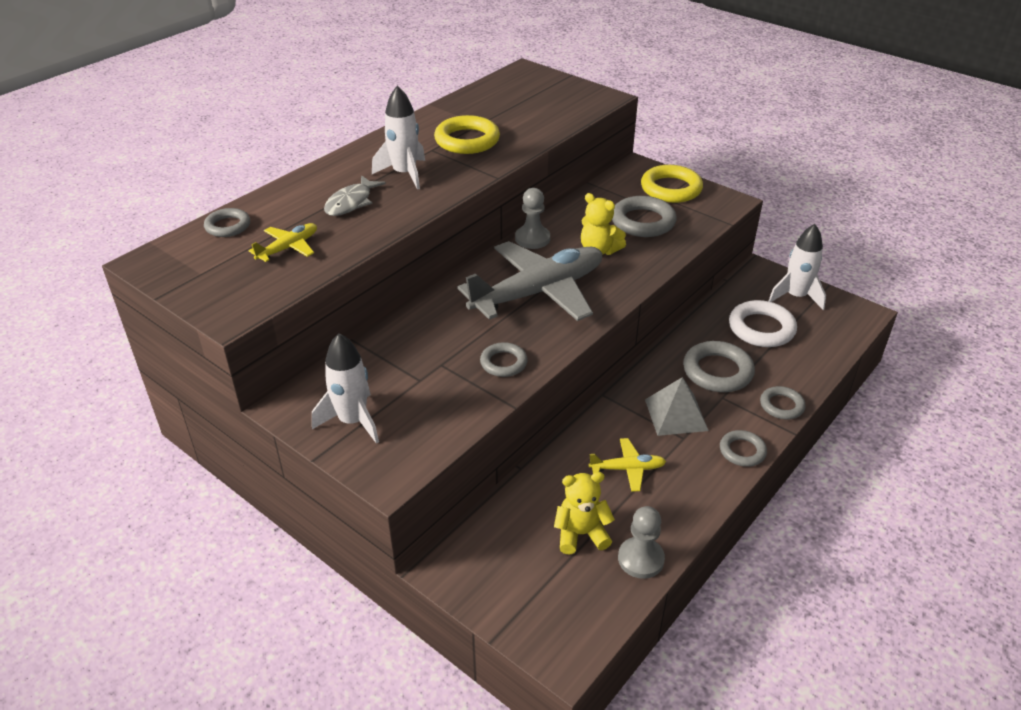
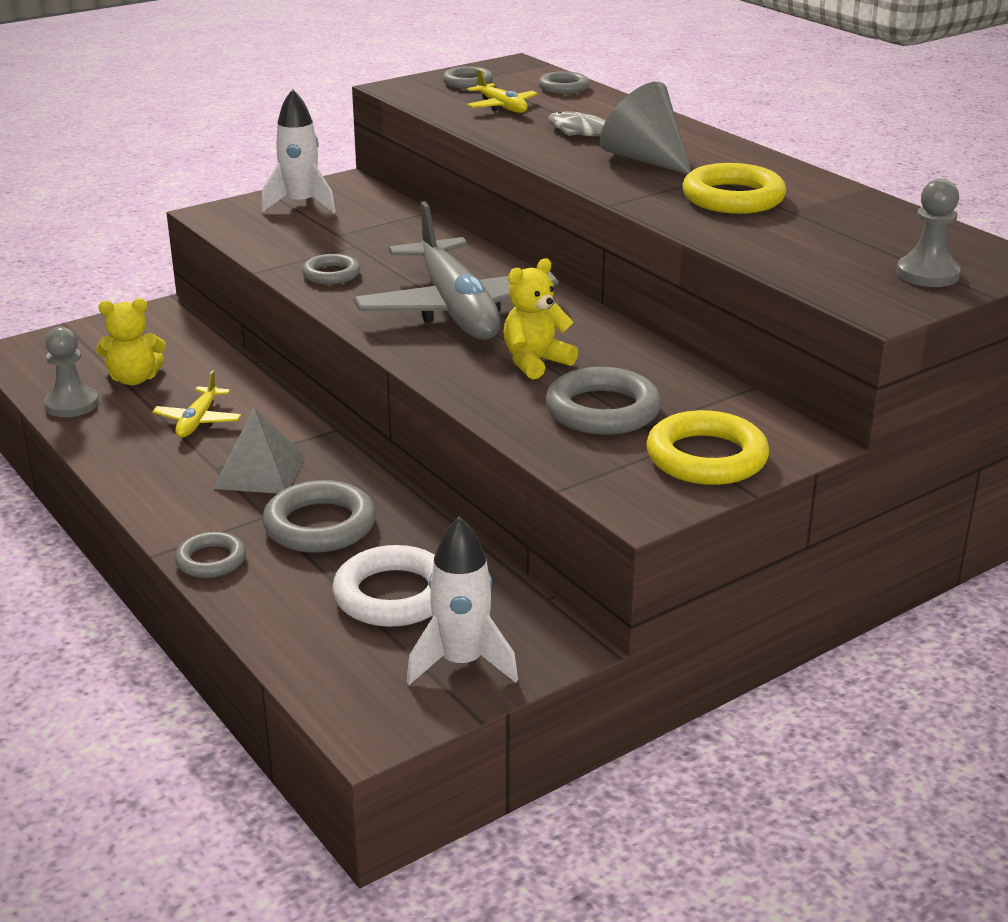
camera: 105 degrees right, 10 degrees down
(404, 174) = (645, 159): white rocket -> grey cone
(532, 239) = (590, 322): grey pawn -> grey pawn (927, 274)
(581, 534) = (134, 379): yellow teddy bear -> yellow teddy bear turned 75 degrees clockwise
(742, 451) = (157, 504): grey ring -> grey ring (467, 82)

